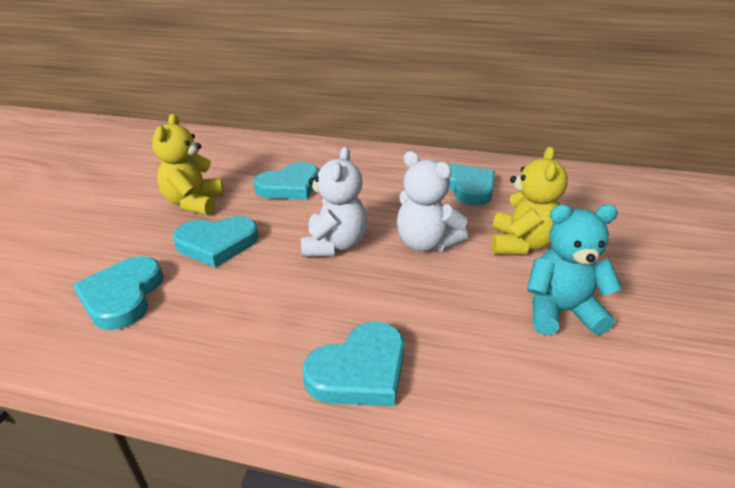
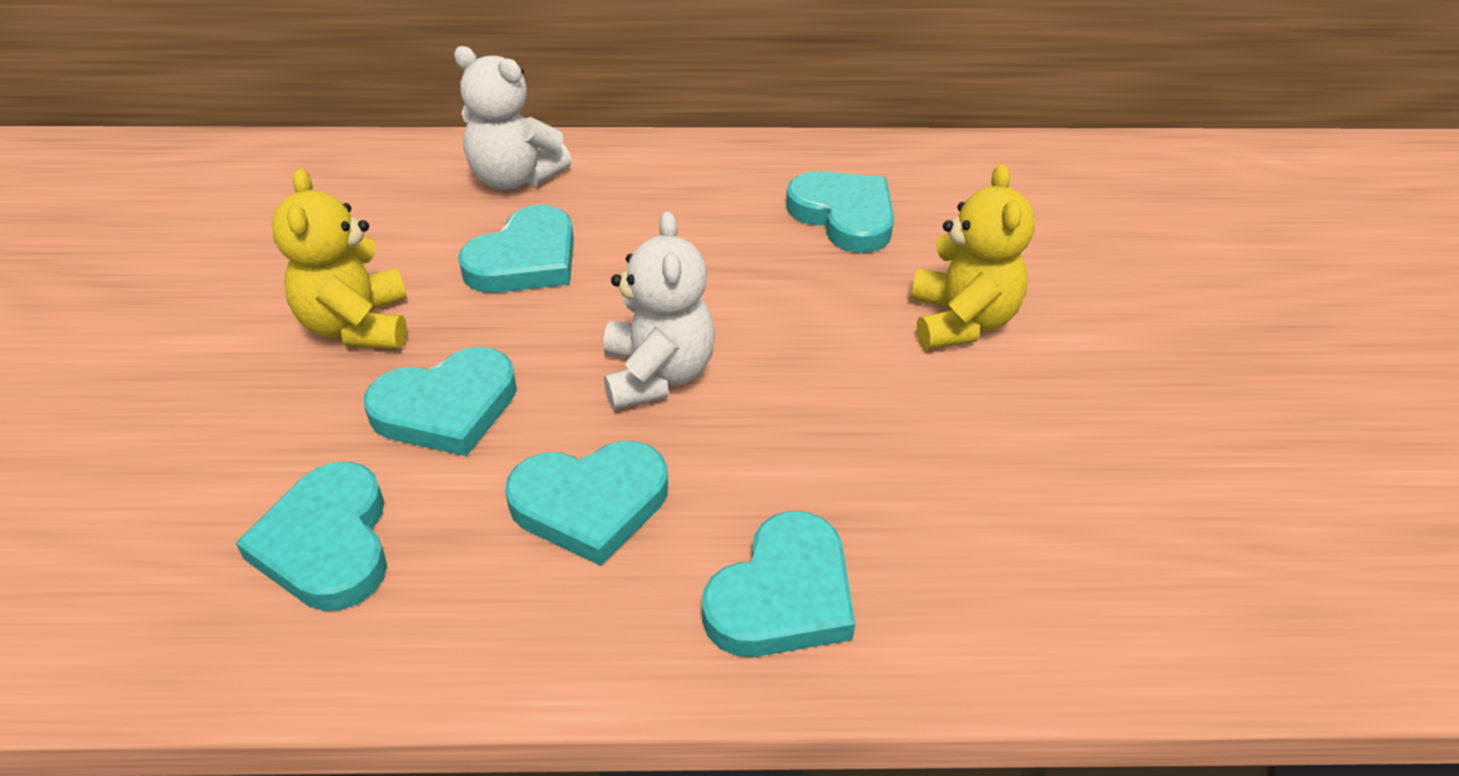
camera: 15 degrees left, 10 degrees up
(269, 301) = (590, 503): none -> turquoise heart
(425, 243) = (809, 345): white teddy bear -> white teddy bear (514, 178)
(560, 312) = (1047, 437): turquoise teddy bear -> none

